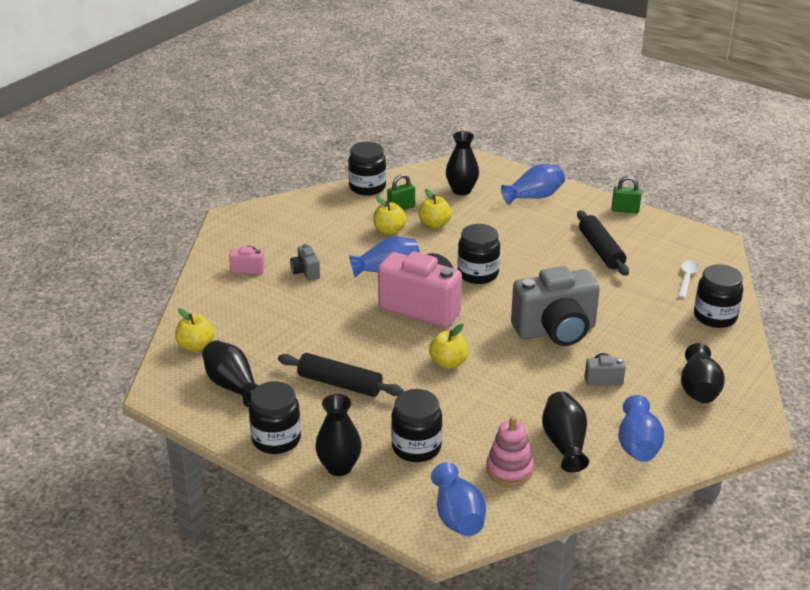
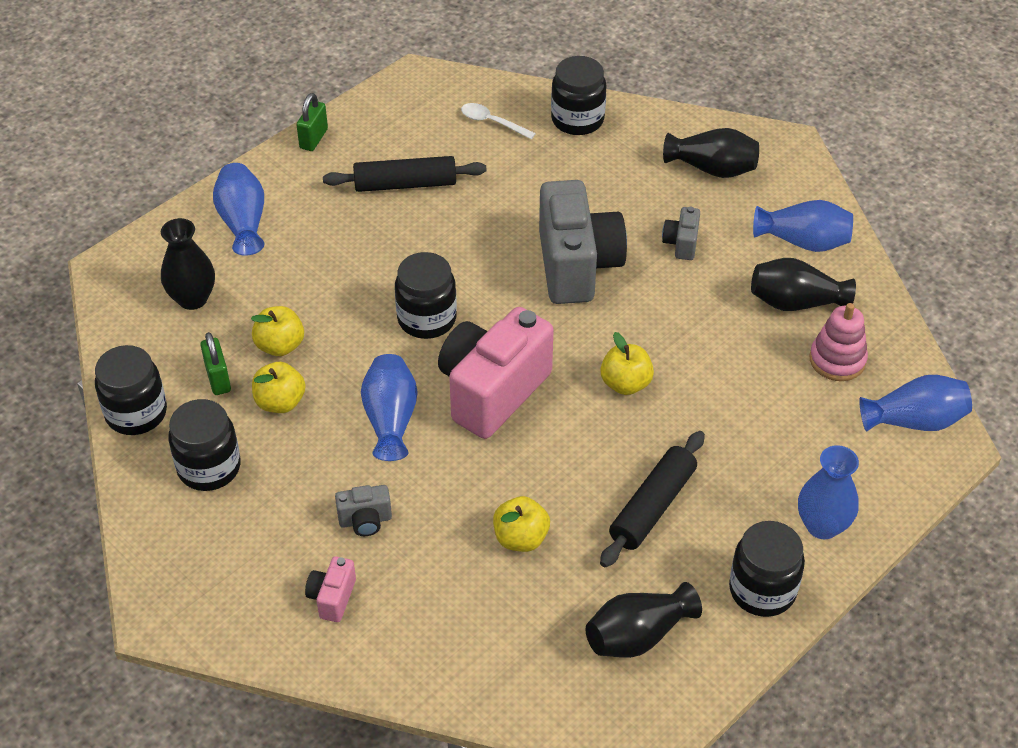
camera: 80 degrees left, 15 degrees up
(196, 346) = (532, 680): yellow apple -> yellow apple (521, 538)
(339, 467) = (822, 525): black vase -> blue vase
(416, 447) = (791, 441): black jar -> black jar (209, 467)

